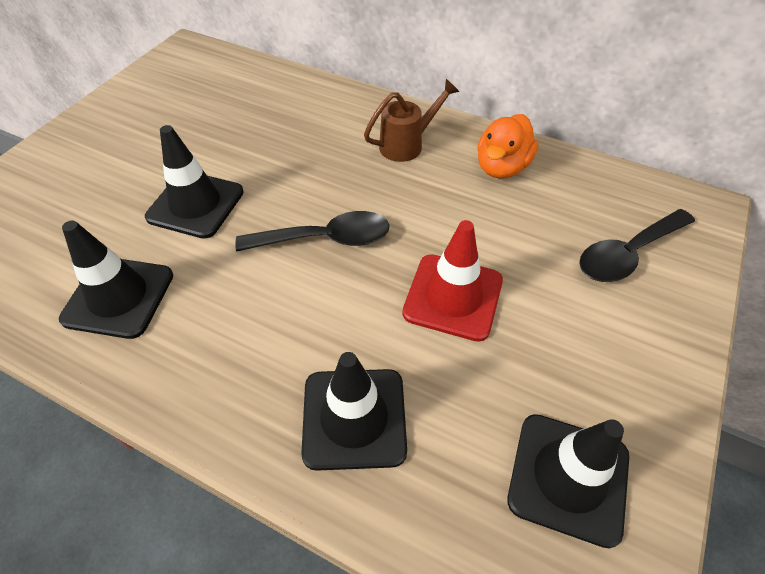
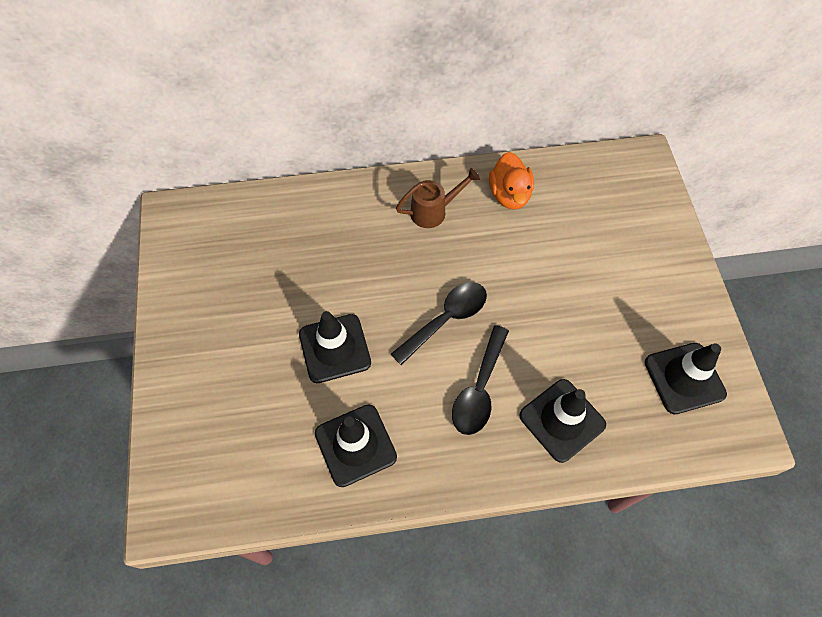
camera: 35 degrees left, 10 degrees up
(406, 145) = (433, 211): brown watering can -> brown watering can turned 45 degrees clockwise
(453, 297) = (554, 311): red traffic cone -> none
(627, 254) = (625, 220): black spoon -> black spoon (479, 389)

